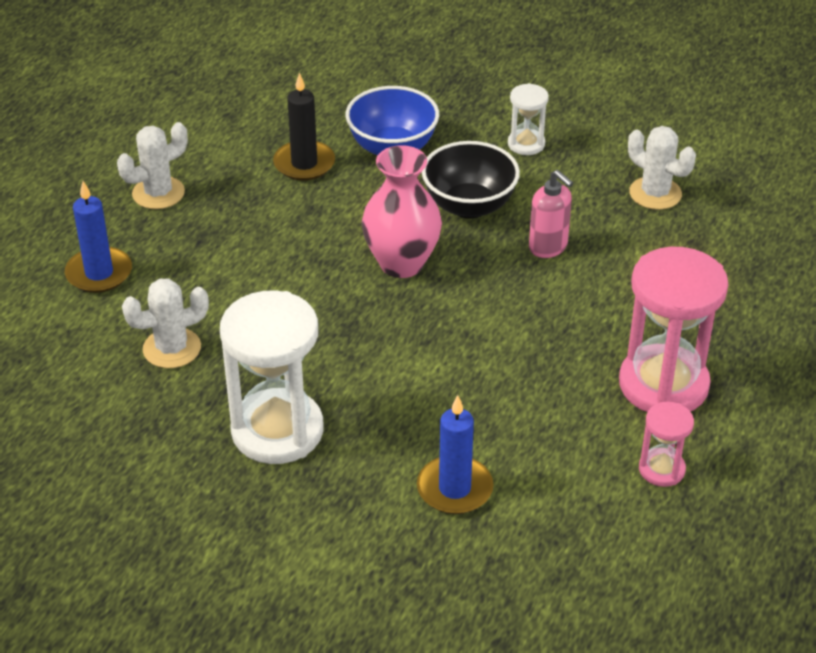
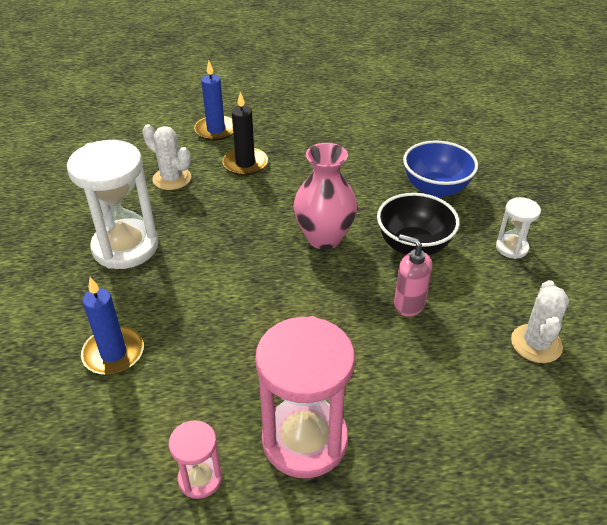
camera: 60 degrees right, 0 degrees up
(158, 193) = (300, 122): white cactus -> none
(304, 163) = (381, 160): black candle -> black candle (245, 164)
(548, 247) = (409, 304): pink soap dispenser -> pink soap dispenser turned 105 degrees clockwise

